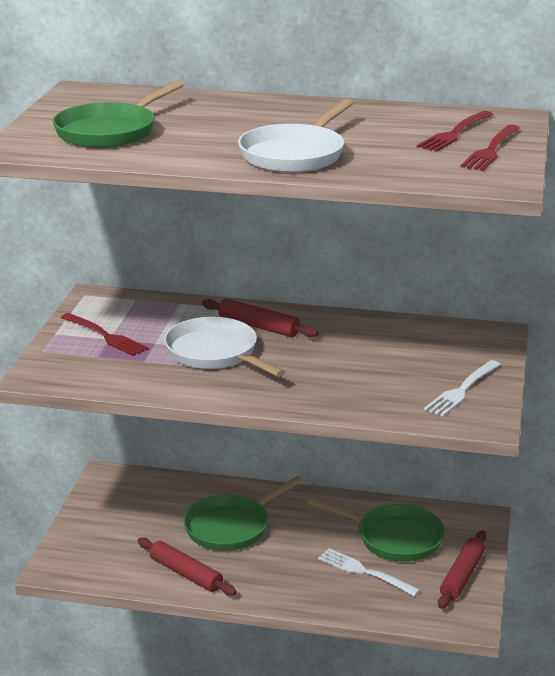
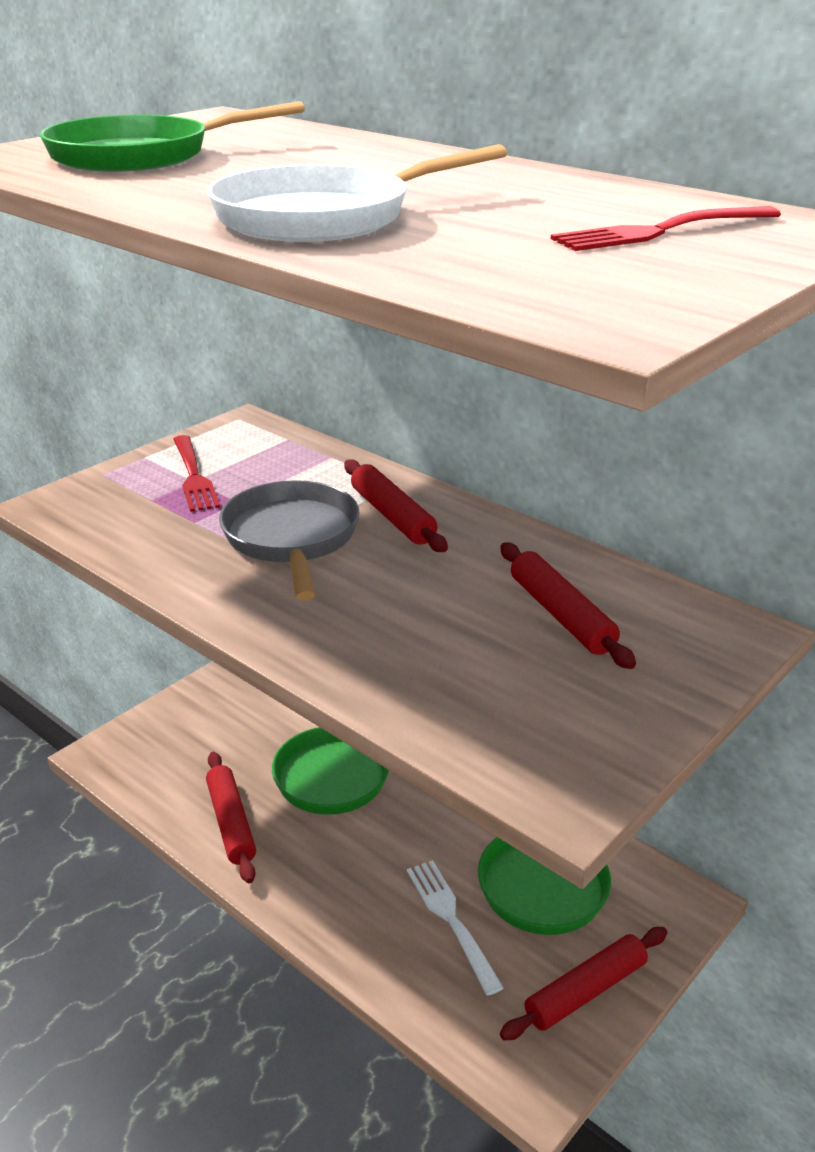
camera: 30 degrees right, 5 degrees up
(215, 353) = (291, 538): white pan -> grey pan
(405, 350) = (561, 615): none -> red rolling pin
(462, 390) = (585, 717): white fork -> none
(491, 150) = (688, 265): red fork -> none

